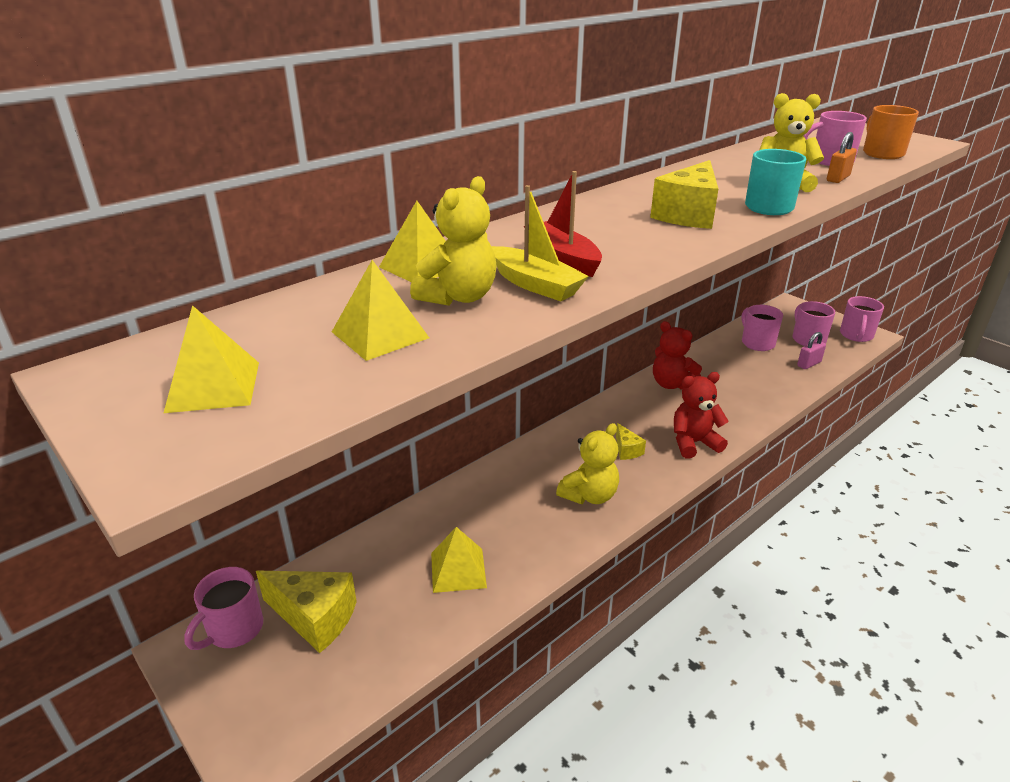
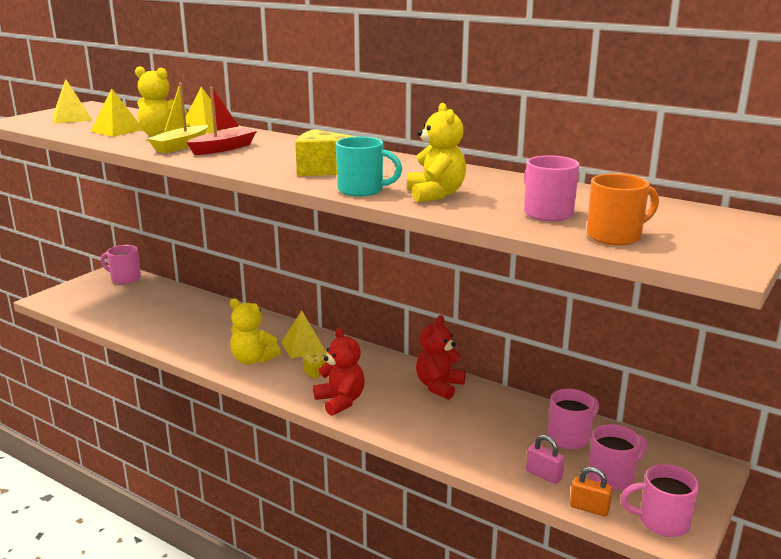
camera: 75 degrees right, 10 degrees down
(315, 618) = (132, 294): yellow cheese -> none
(458, 570) = (170, 325): yellow pyramid -> yellow pyramid (303, 347)
(838, 178) = (478, 214): orange padlock -> orange padlock (589, 508)

